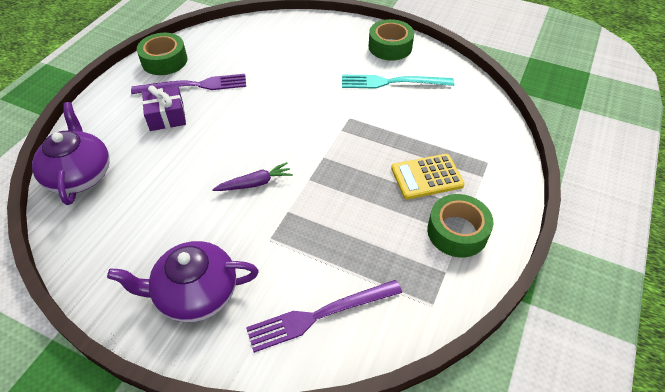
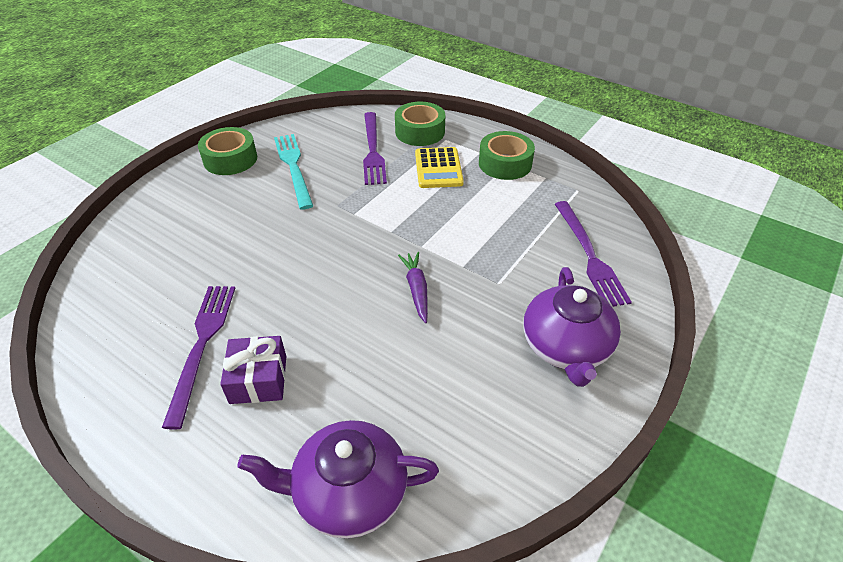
camera: 80 degrees left, 5 degrees down
(164, 61) = (113, 385): green tape -> green tape (420, 132)
(392, 82) = (293, 167): turquoise fork -> turquoise fork turned 150 degrees clockwise
(437, 125) = (373, 150): none -> purple fork

